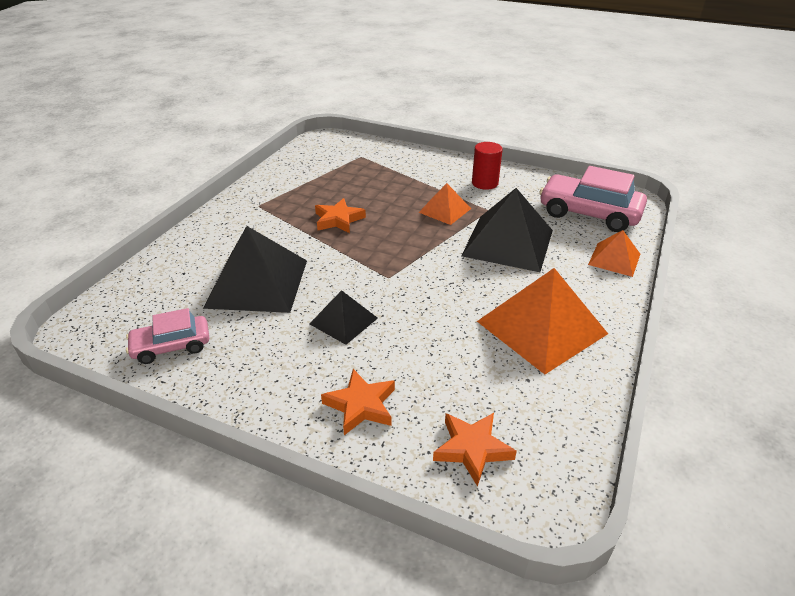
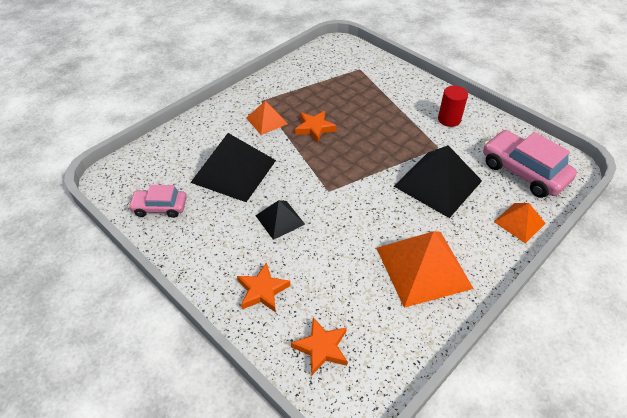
camera: 20 degrees right, 10 degrees up
(444, 210) = (402, 139): orange pyramid -> orange pyramid (266, 120)

